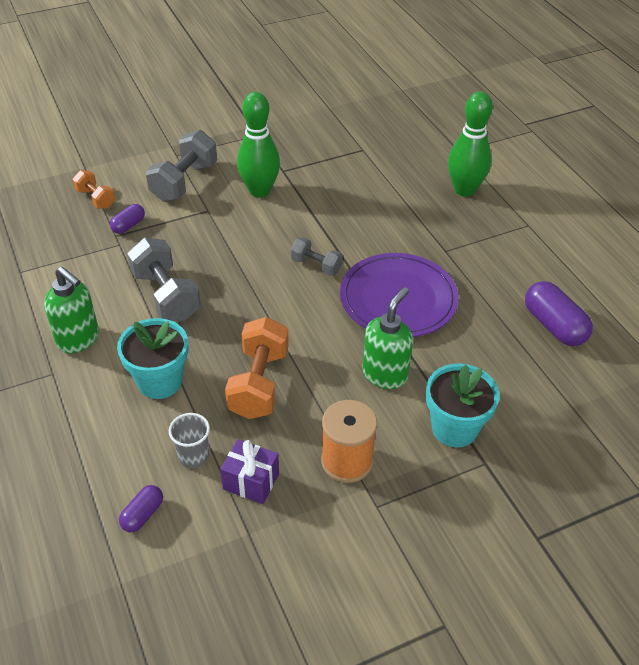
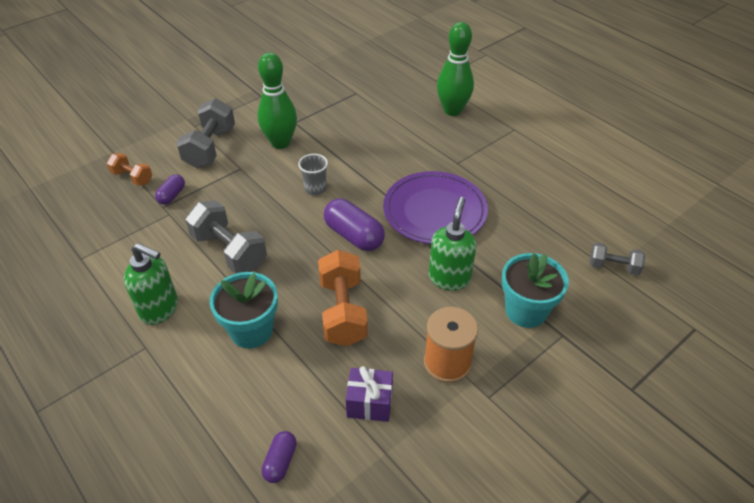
camera: 15 degrees left, 0 degrees up
(193, 456) = (308, 393): grey cup -> grey cup (315, 189)
(316, 265) = (354, 197): grey dumbbell -> grey dumbbell (613, 267)
(554, 325) = (569, 206): purple capsule -> purple capsule (354, 236)

